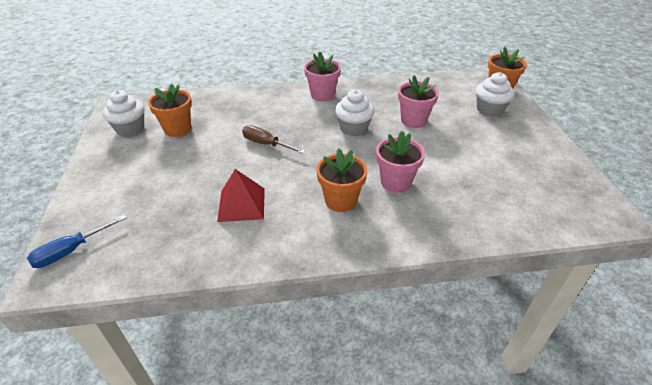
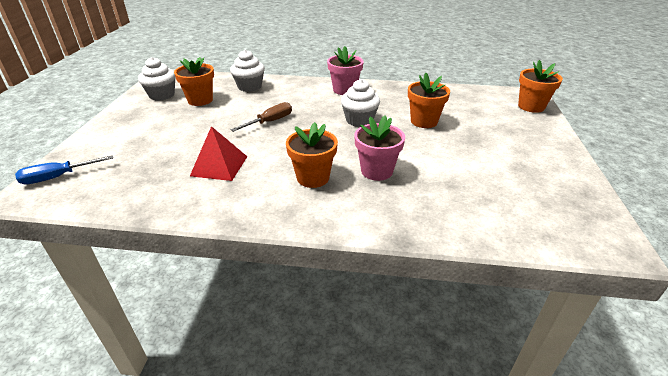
camera: 15 degrees right, 5 degrees down
(266, 144) = (270, 122): brown screwdriver -> brown screwdriver turned 90 degrees clockwise
(413, 120) = (424, 121): pink flower pot -> orange flower pot
(489, 110) = (511, 122): white cupcake -> white cupcake (249, 87)

